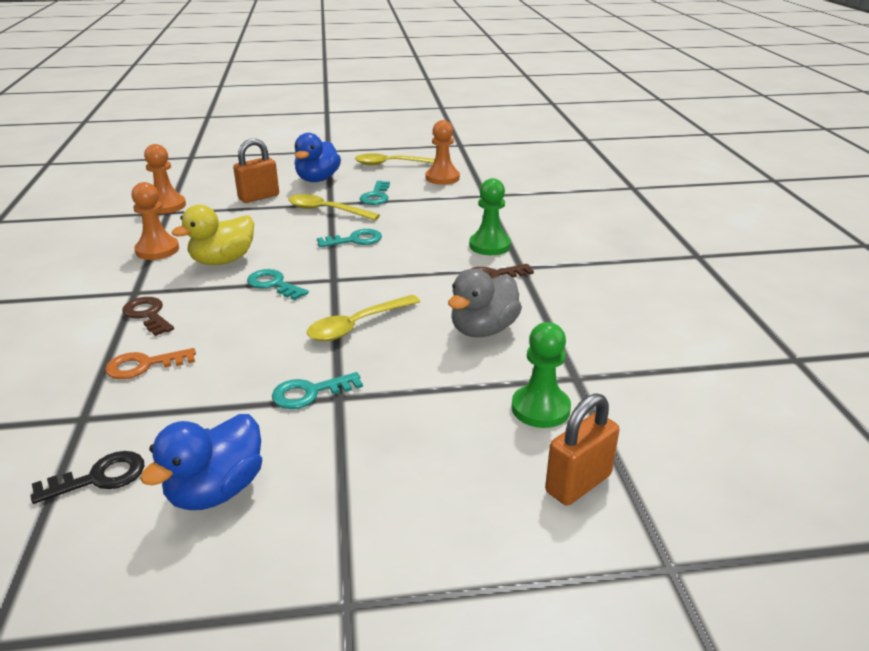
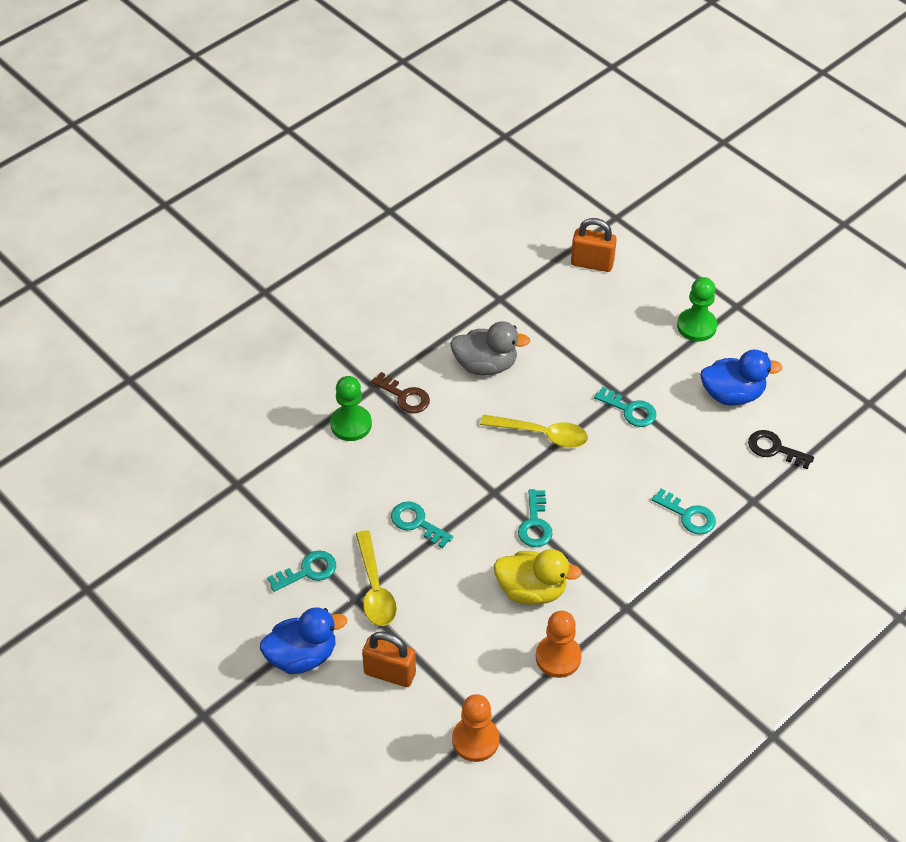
camera: 125 degrees left, 20 degrees up
(144, 365) = (688, 515): orange key -> turquoise key
(148, 315) = (642, 568): brown key -> none
(391, 164) = (205, 616): yellow spoon -> none
(442, 178) = (214, 544): orange pawn -> none
(540, 408) = (545, 301): green pawn -> green pawn (696, 326)

